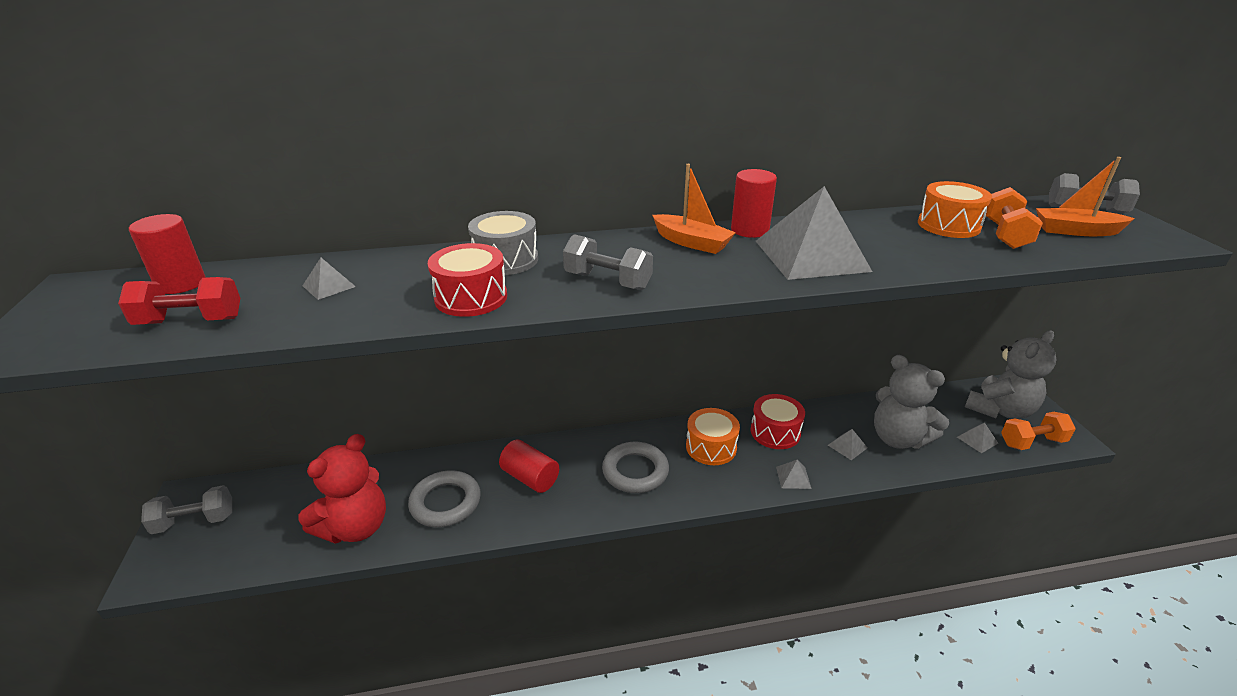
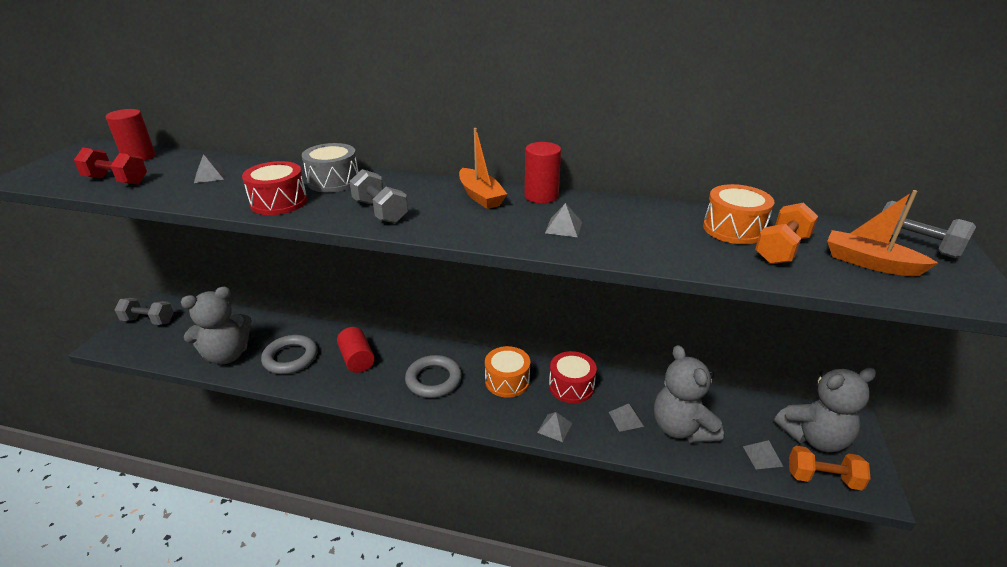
camera: 25 degrees right, 0 degrees up
(355, 527) = (227, 355): red teddy bear -> grey teddy bear
(811, 255) = (563, 227): grey pyramid -> grey pyramid, size x0.41

